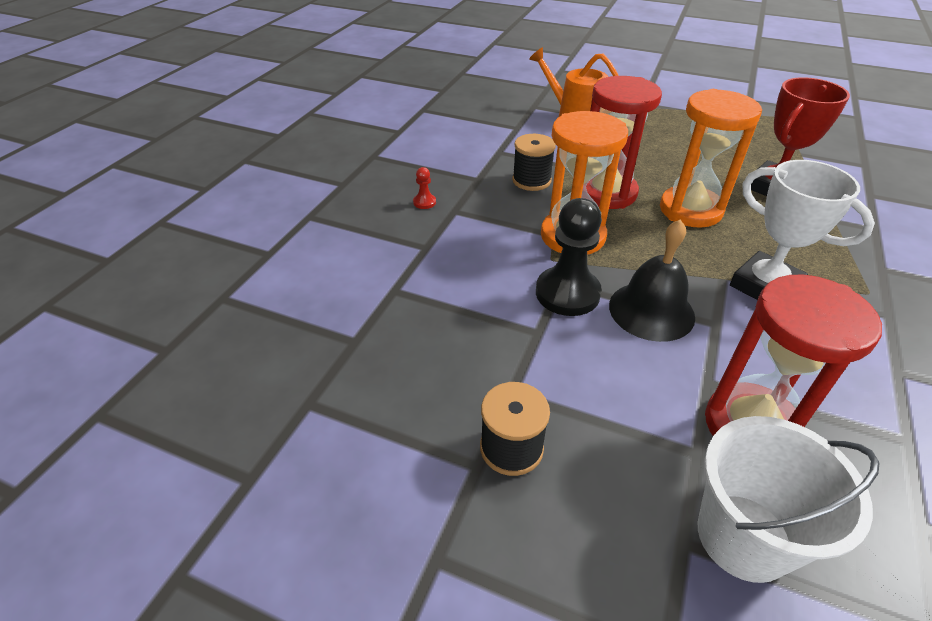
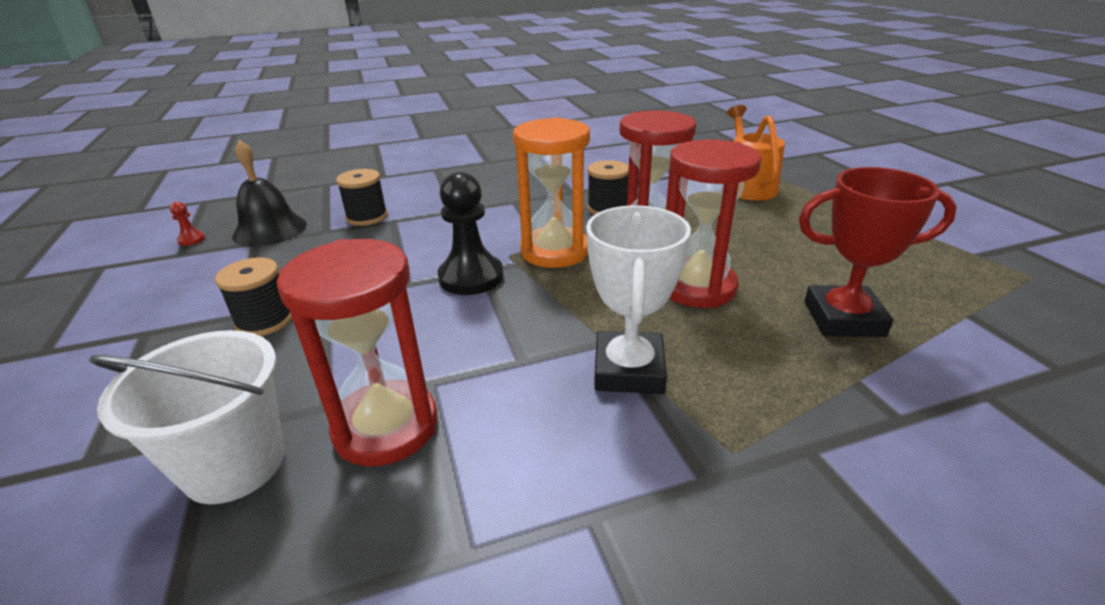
camera: 50 degrees right, 10 degrees down
(361, 302) = (367, 217): none -> black spool
(424, 202) = (508, 189): red pawn -> red pawn (191, 240)
(651, 310) = (498, 321): black bell -> black bell (270, 230)
(690, 210) = (697, 287): orange hourglass -> red hourglass

